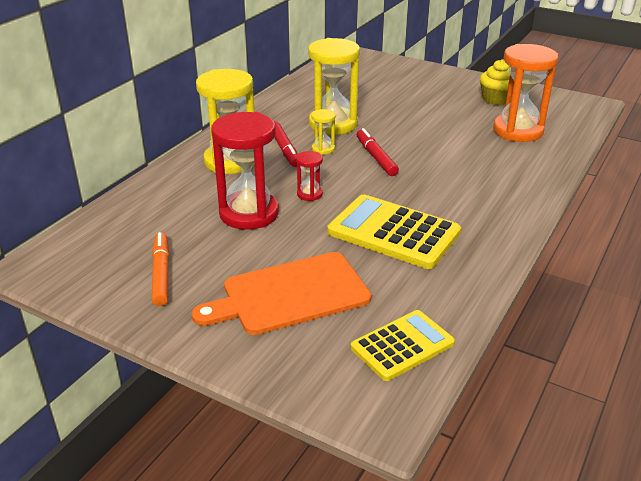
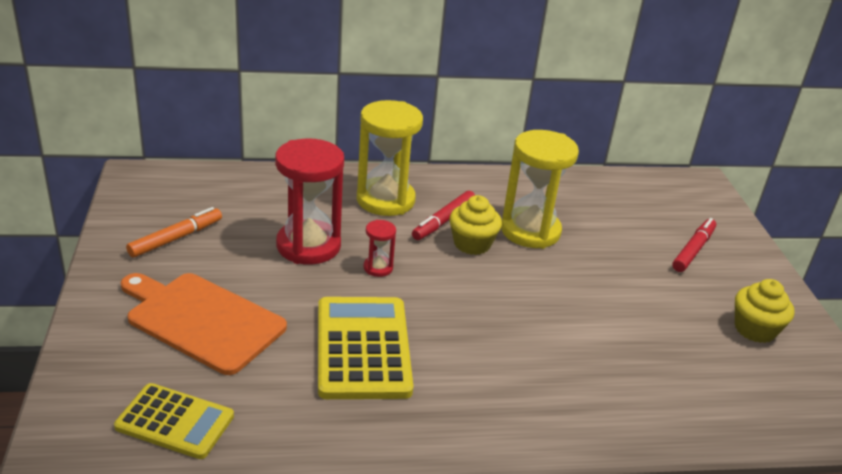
camera: 50 degrees right, 0 degrees up
(323, 149) = (472, 244): yellow hourglass -> yellow cupcake
(376, 157) = (496, 284): red marker -> red marker (693, 250)
(518, 131) = (696, 374): orange hourglass -> none

